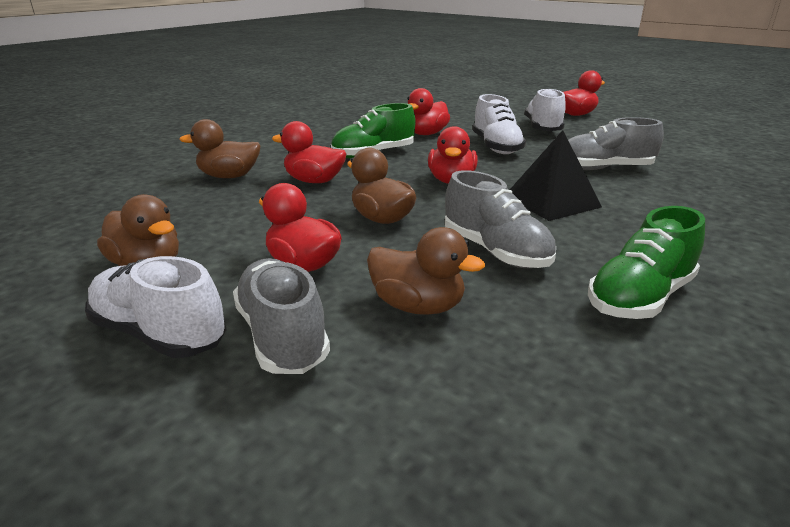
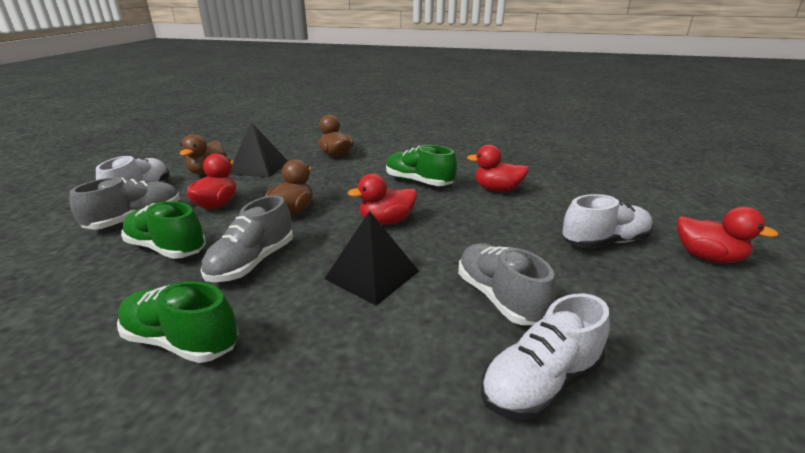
camera: 65 degrees right, 0 degrees up
(194, 225) = (259, 167): none -> black pyramid
(314, 181) = (346, 177): red duck -> none
(418, 306) = (167, 248): brown duck -> green shoe
(496, 147) = (500, 226): white shoe -> white shoe (540, 383)

